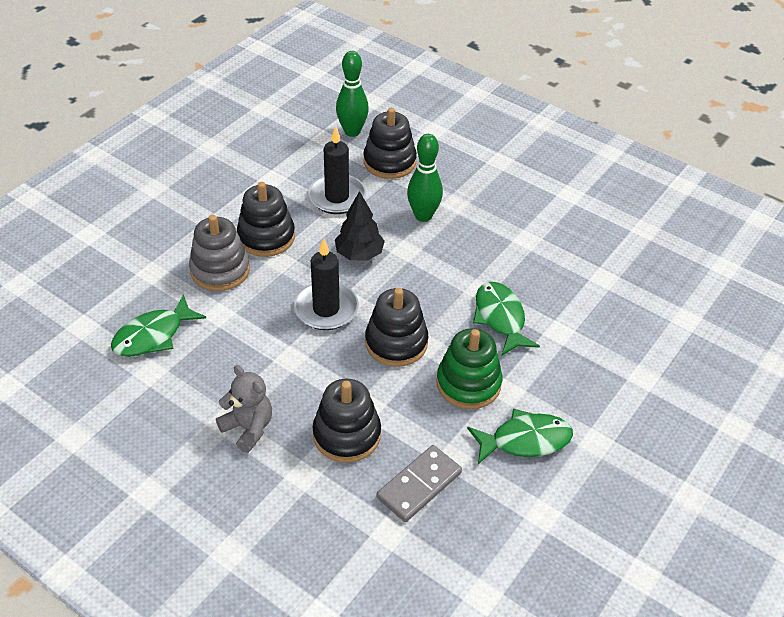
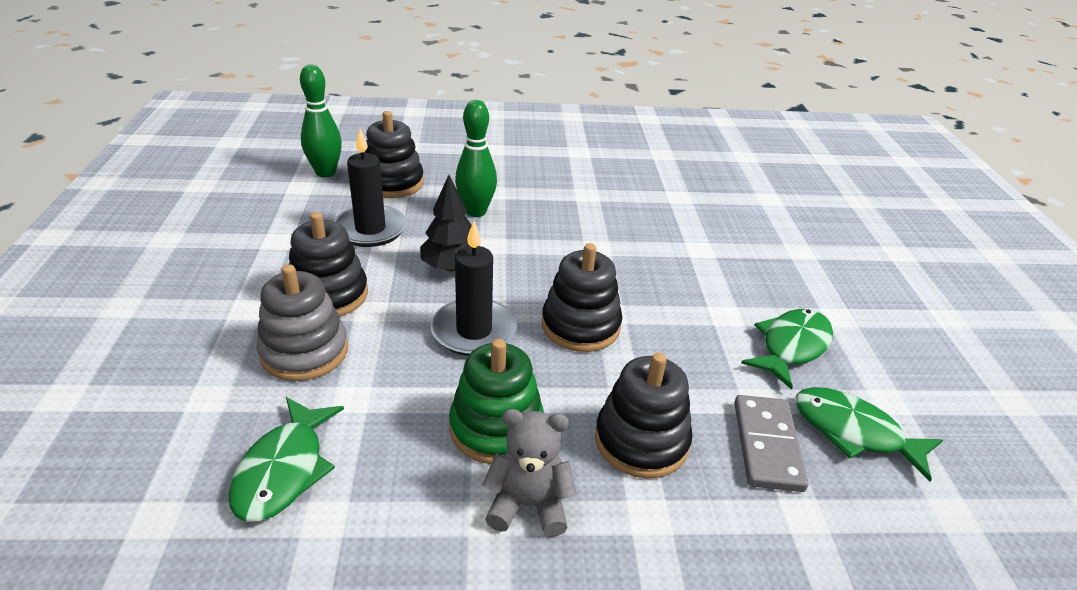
camera: 40 degrees left, 10 degrees down
(468, 383) = (687, 326): green stacking toy -> green stacking toy (496, 428)
(500, 318) = (643, 260): green fish -> green fish (854, 432)

